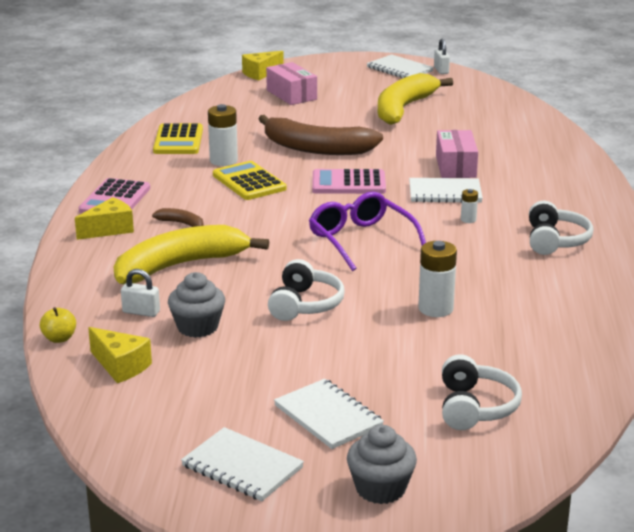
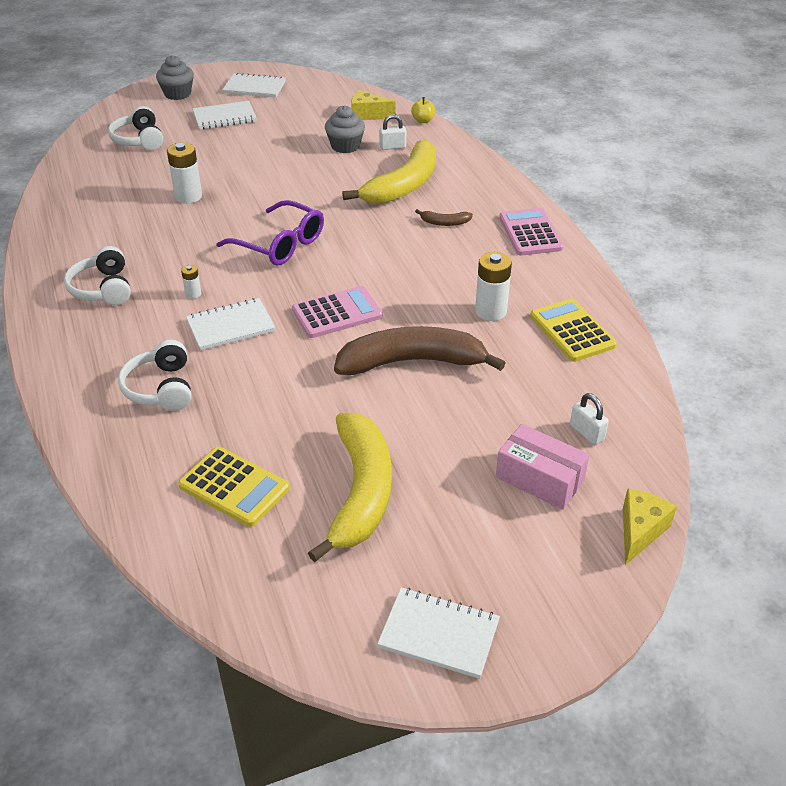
camera: 155 degrees right, 15 degrees up
(109, 229) = (495, 202): yellow cheese -> none
(249, 182) = (436, 287): yellow calculator -> yellow calculator (234, 487)
(305, 305) = (286, 177): white headphones -> white headphones (161, 388)
(328, 416) = (224, 117): white notebook -> white notebook turned 45 degrees counterclockwise
(441, 70) = (365, 658): white padlock -> white padlock (586, 433)
(455, 166) = (235, 375): pink box -> none

